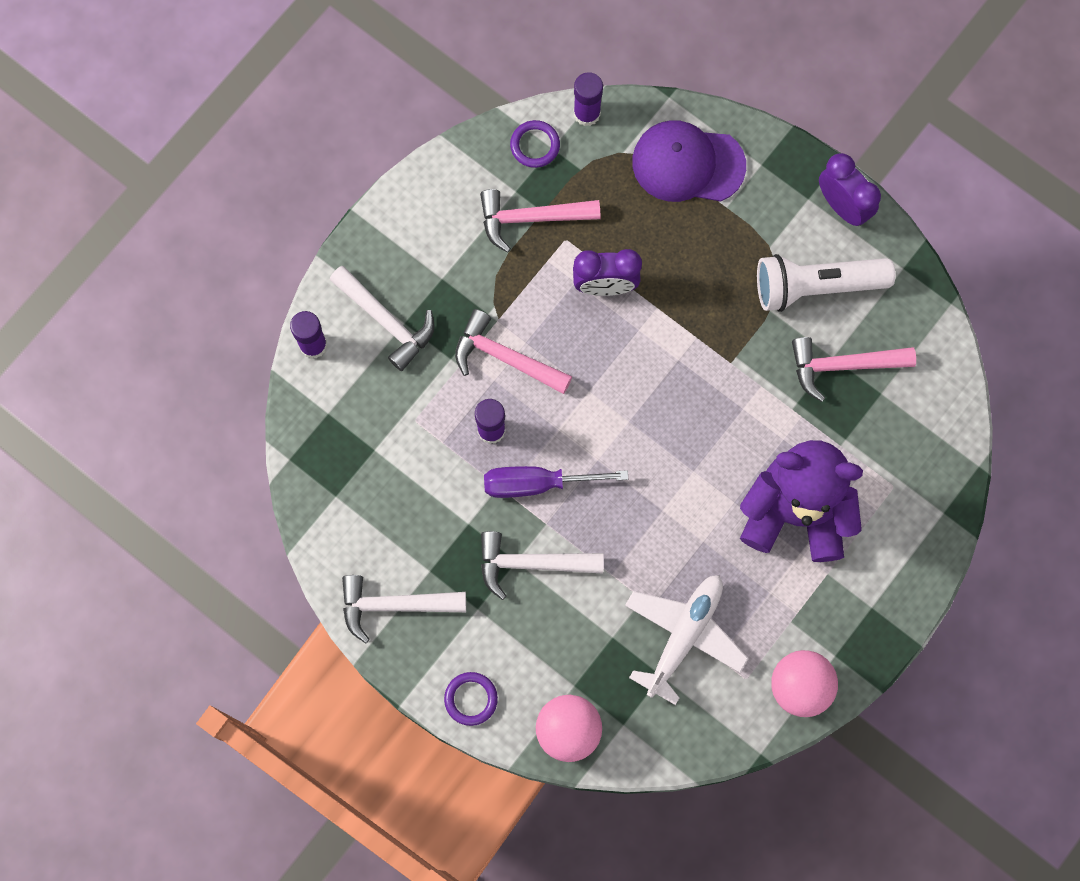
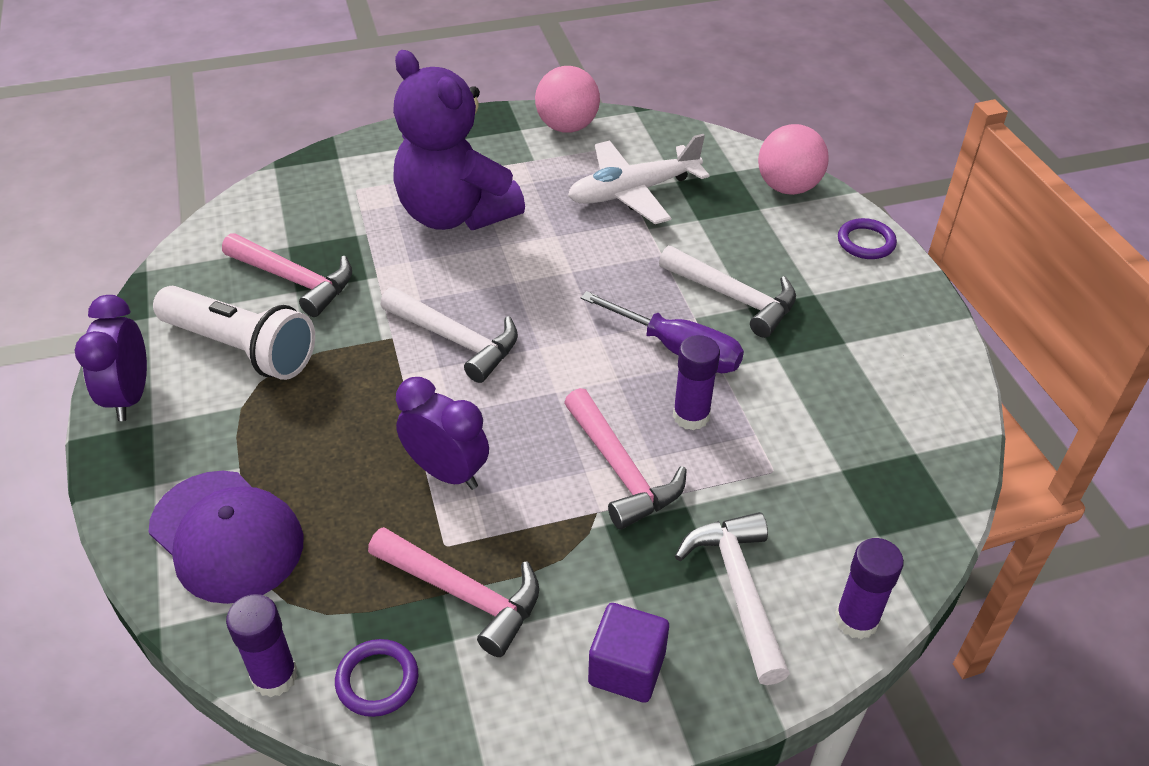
camera: 145 degrees left, 30 degrees down
(394, 605) = (902, 335): white hammer -> white hammer (456, 340)
(416, 235) = (627, 668): none -> purple cube

